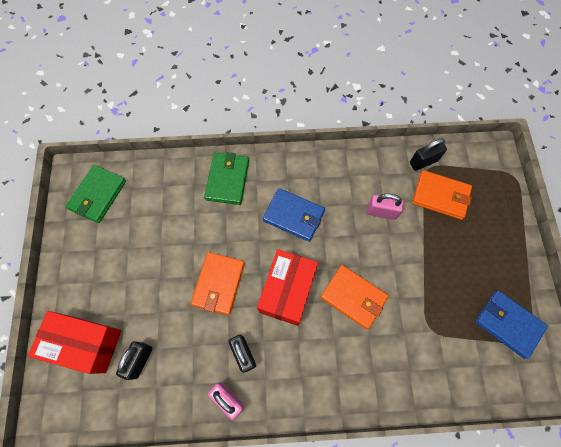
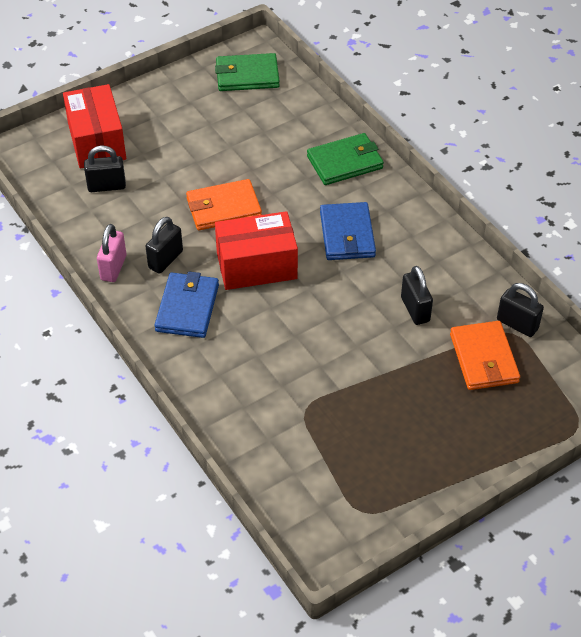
camera: 60 degrees right, 20 degrees down
(353, 297) = (291, 324): orange wallet -> none
(381, 212) = (415, 309): pink padlock -> black padlock
(508, 324) = (366, 484): blue wallet -> blue wallet (187, 308)

